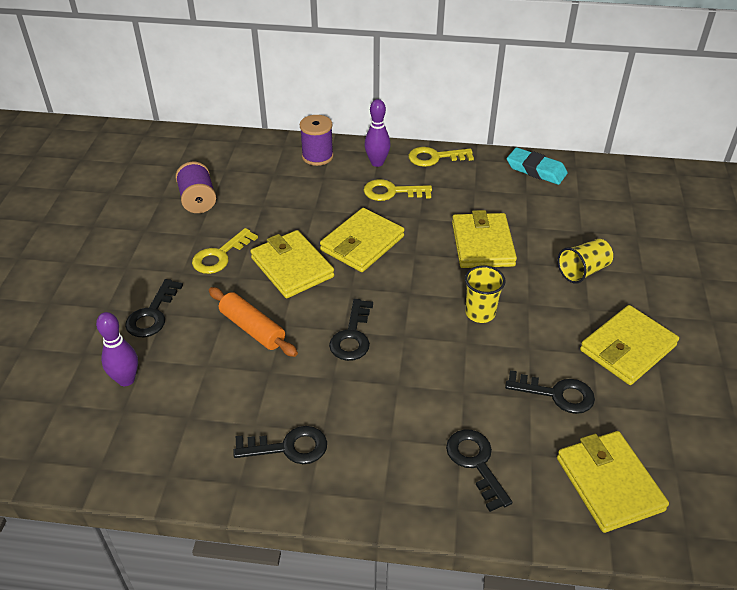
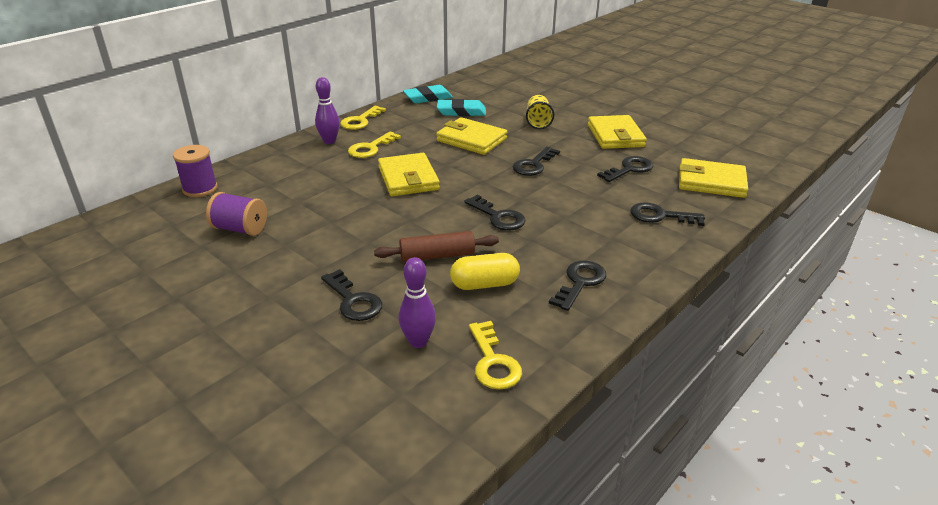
camera: 55 degrees left, 10 degrees down
(220, 256) = (329, 242): yellow key -> yellow key (493, 362)
(234, 381) = (484, 284): none -> yellow capsule
(252, 328) = (437, 256): orange rolling pin -> brown rolling pin
(292, 267) = (392, 215): yellow wallet -> none
(317, 156) = (280, 159): purple spool -> purple spool (200, 189)
(480, 313) = (533, 165): yellow cup -> black key
(534, 207) = (461, 112): none -> turquoise eraser

